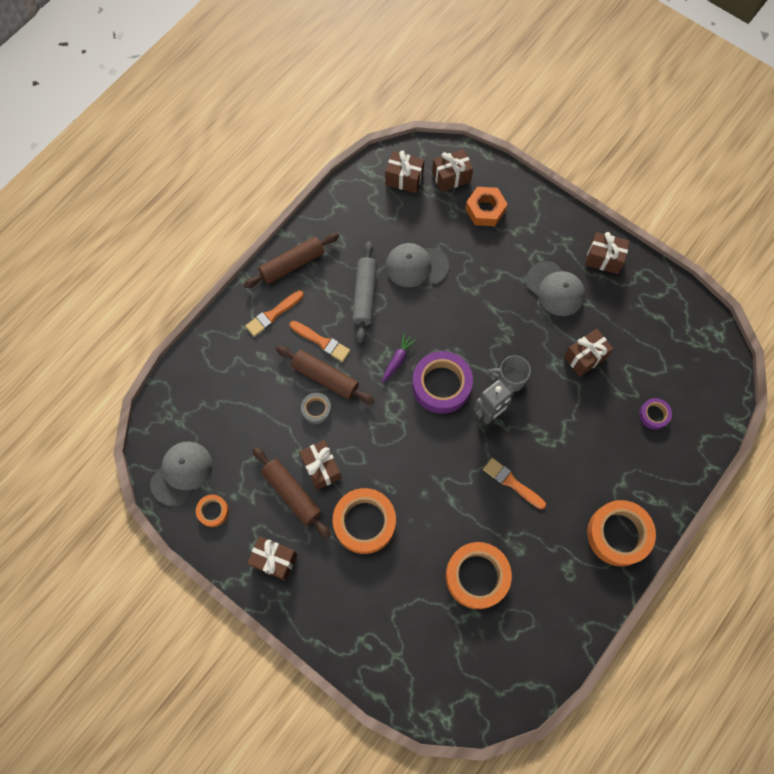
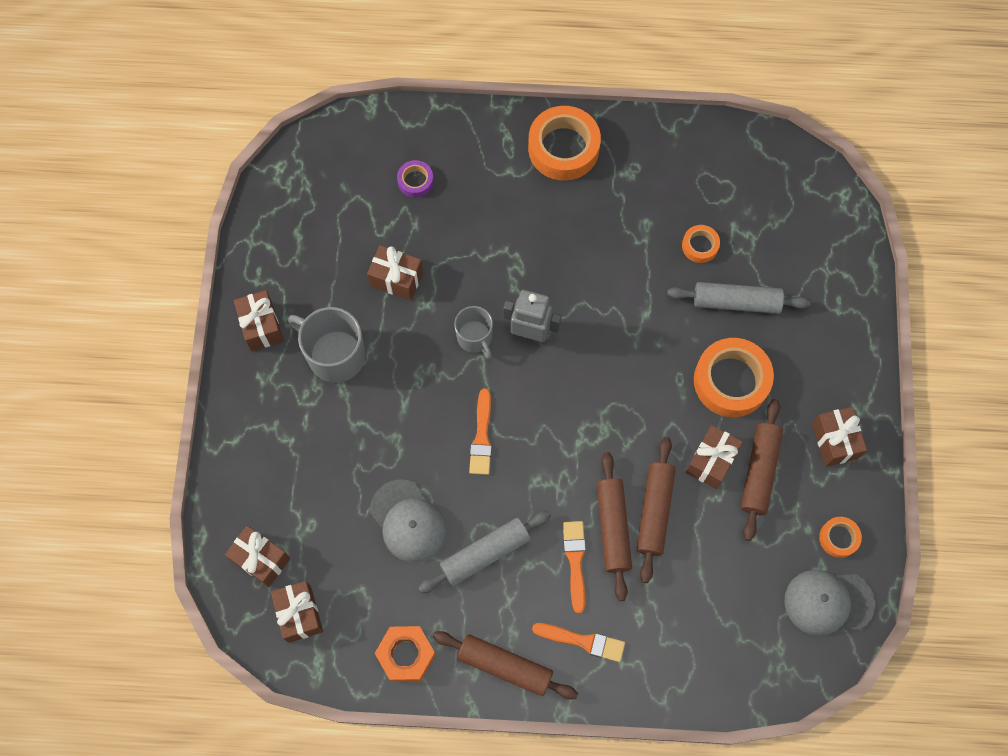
camera: 125 degrees left, 0 degrees up
(316, 409) = (654, 511): grey tape -> brown rolling pin
(397, 360) = (536, 465): purple carrot -> none
(417, 569) = (736, 302): none -> grey rolling pin
(441, 385) = (532, 401): purple tape -> none
(477, 576) = (700, 246): orange tape -> orange tape, size x0.50
(485, 210) = (281, 491): orange nut -> orange nut (406, 655)
(512, 482) = (585, 269): orange brush -> orange brush (481, 436)
(555, 289) = (335, 355): grey cap -> grey mug

